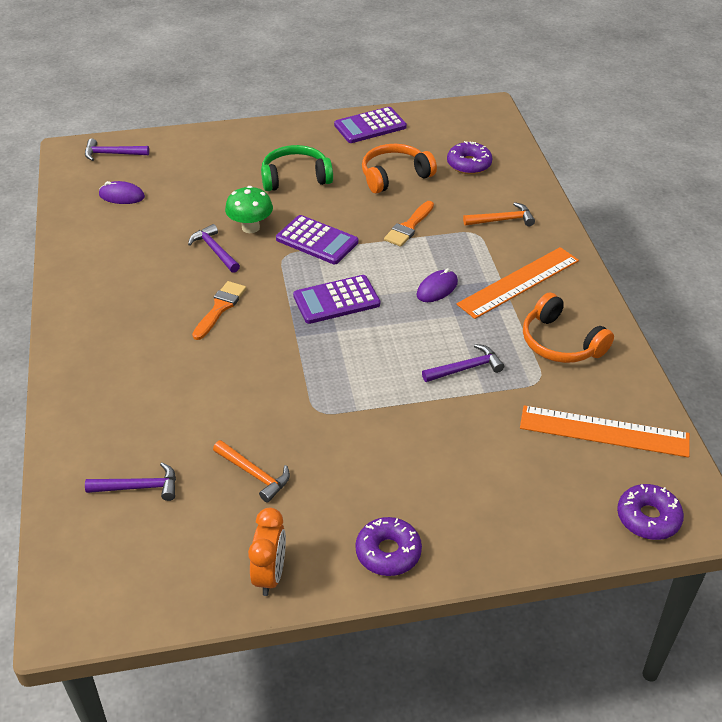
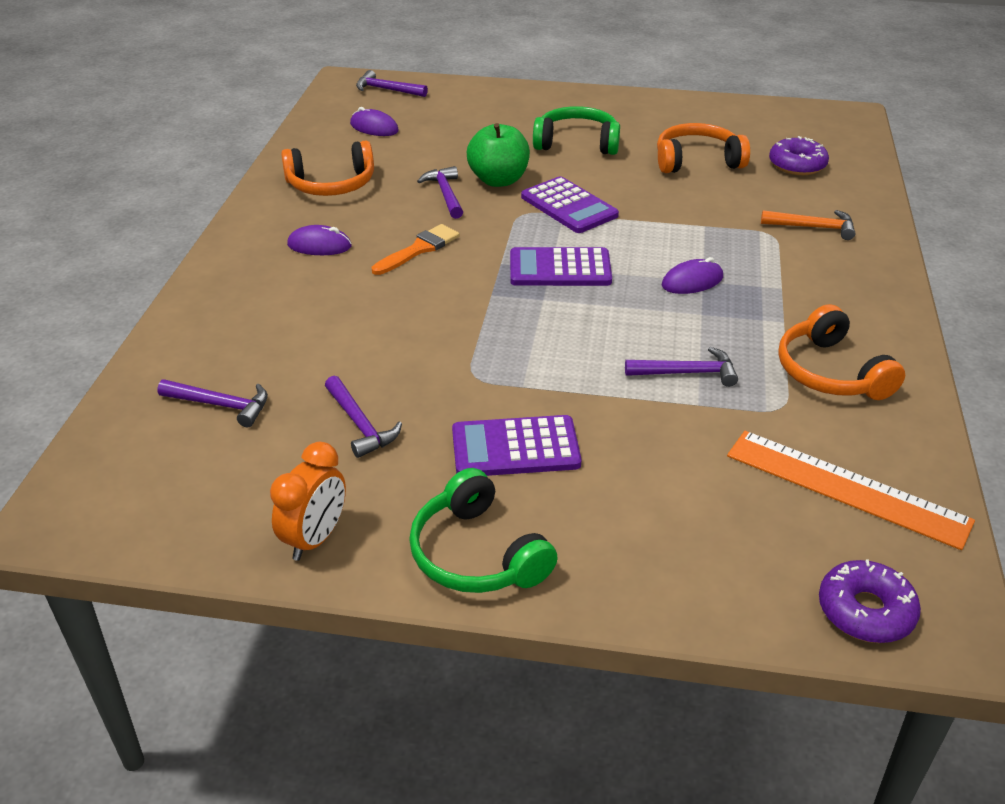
camera: 20 degrees right, 5 degrees down
(116, 261) = (331, 184): none -> orange headphones
(138, 323) = (319, 245): none -> purple mouse
(250, 227) = (498, 180): green mushroom -> green apple
(254, 474) = (360, 424): orange hammer -> purple hammer
(370, 126) = (692, 110): purple calculator -> purple calculator (515, 448)
(388, 552) = (477, 554): purple donut -> green headphones
(409, 227) = (689, 213): orange brush -> none
(519, 282) = (804, 295): orange ruler -> none

